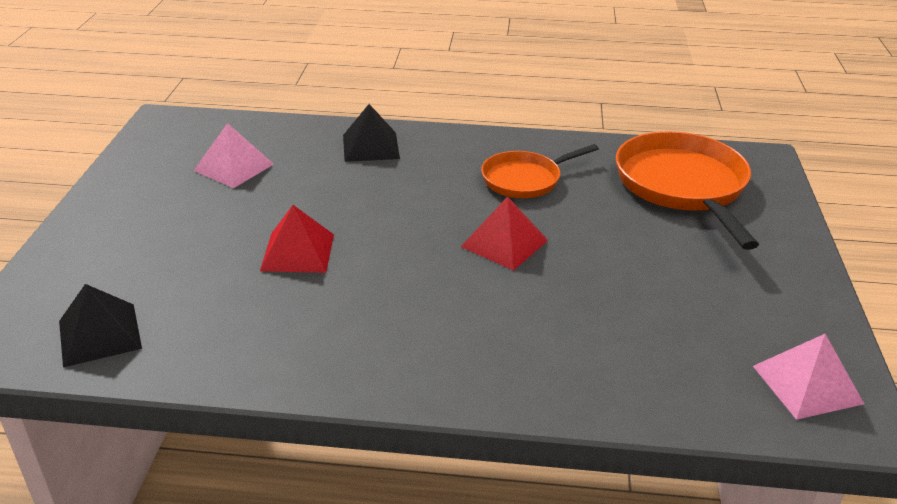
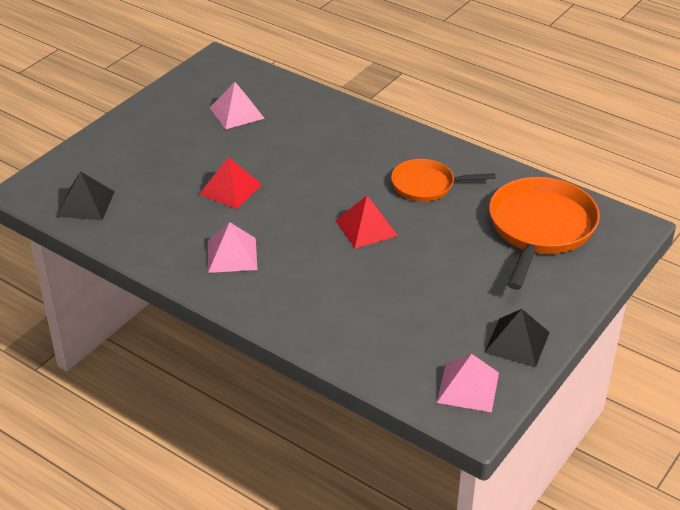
camera: 30 degrees right, 5 degrees up
(369, 330) = (232, 255): none -> pink pyramid
(370, 146) = (340, 124): black pyramid -> black pyramid (517, 342)

